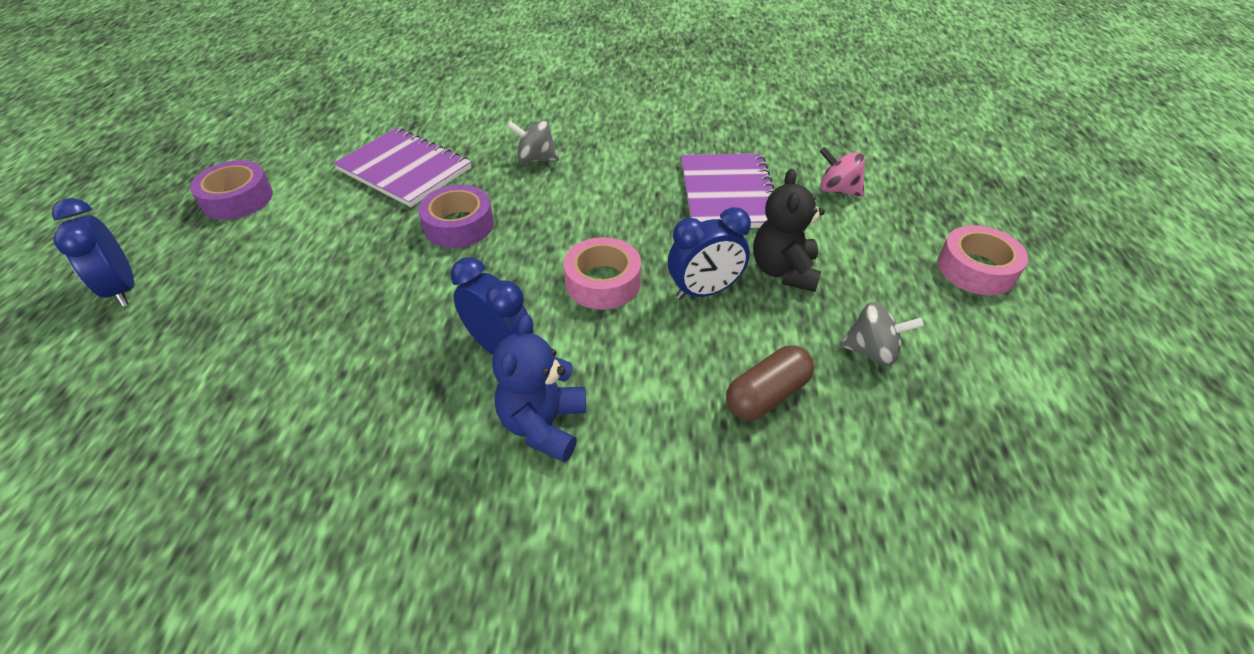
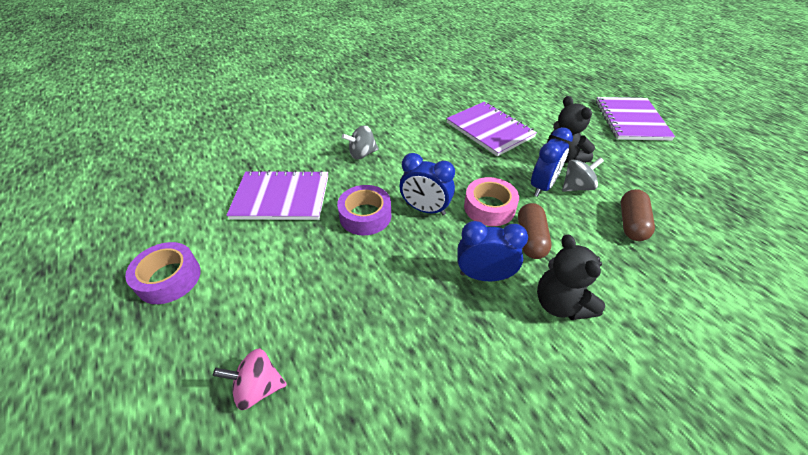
camera: 35 degrees left, 0 degrees up
(123, 289) = (149, 402): blue clock -> blue clock (425, 209)
(543, 425) = (560, 304): blue teddy bear -> black teddy bear
(604, 341) = (530, 239): none -> brown capsule
(837, 190) = (535, 107): pink spinning top -> pink spinning top (258, 387)
(872, 351) = (642, 178): grey spinning top -> grey spinning top (577, 187)
(976, 269) = (631, 120): pink tape -> purple notebook

